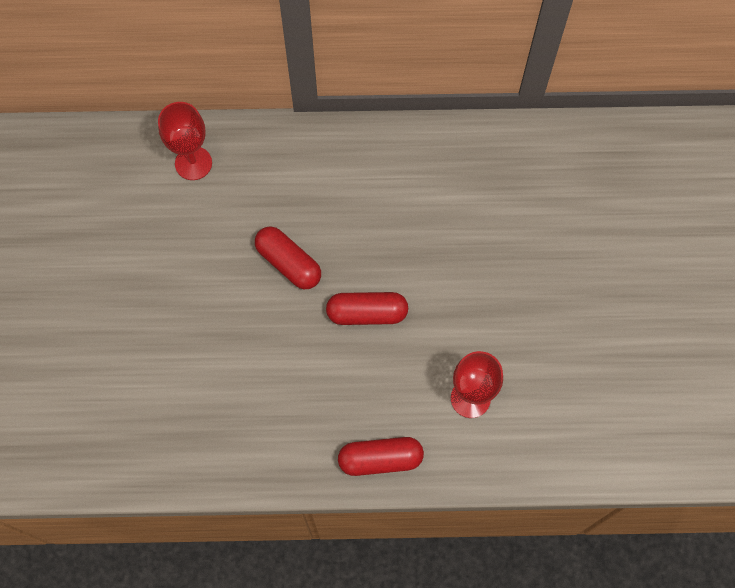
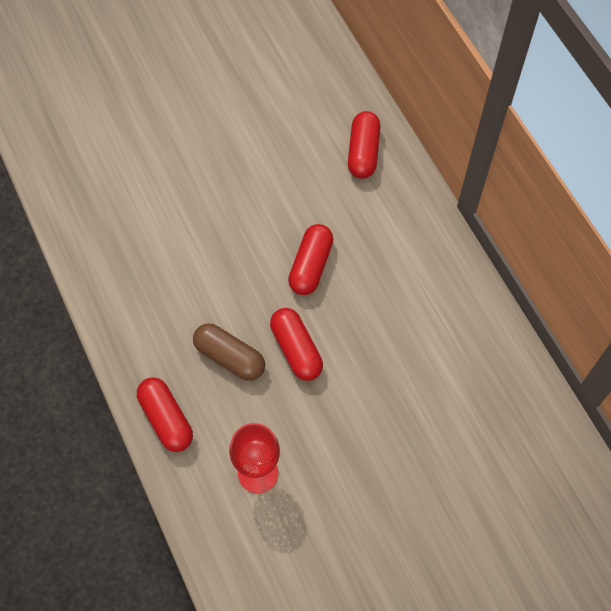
camera: 65 degrees right, 5 degrees down
(193, 163) = (363, 152): red goblet -> red capsule
(346, 376) = (230, 357): none -> brown capsule

